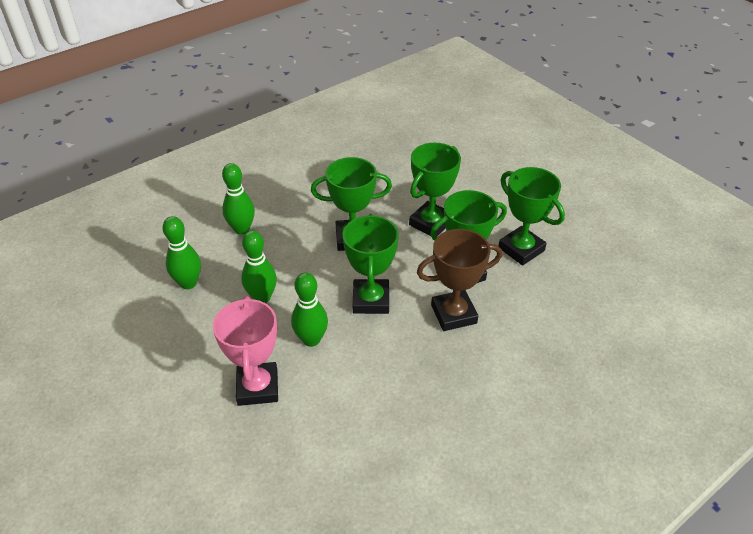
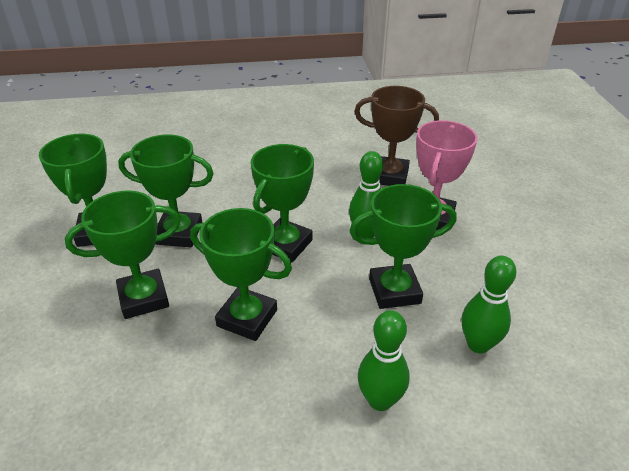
camera: 150 degrees left, 5 degrees down
(262, 297) = (394, 291): green bowling pin -> green trophy
(453, 314) = (226, 206): brown trophy -> brown trophy (389, 176)

